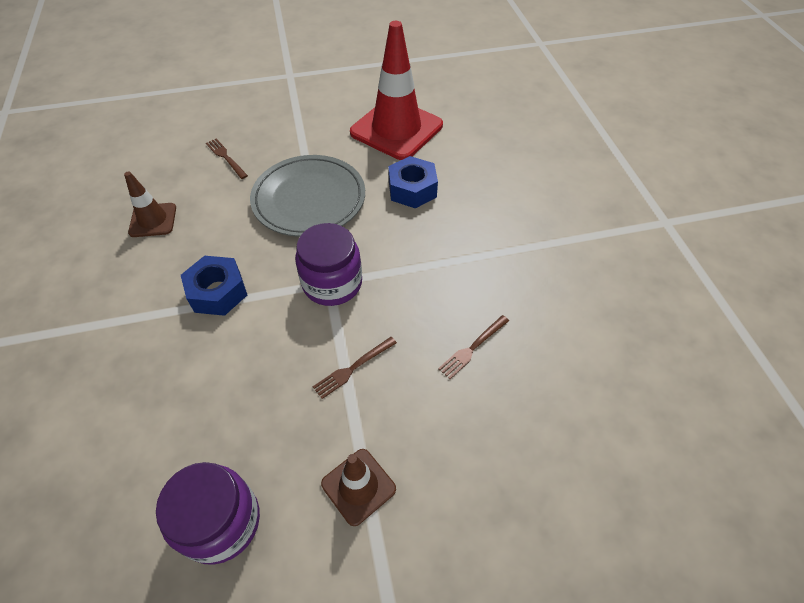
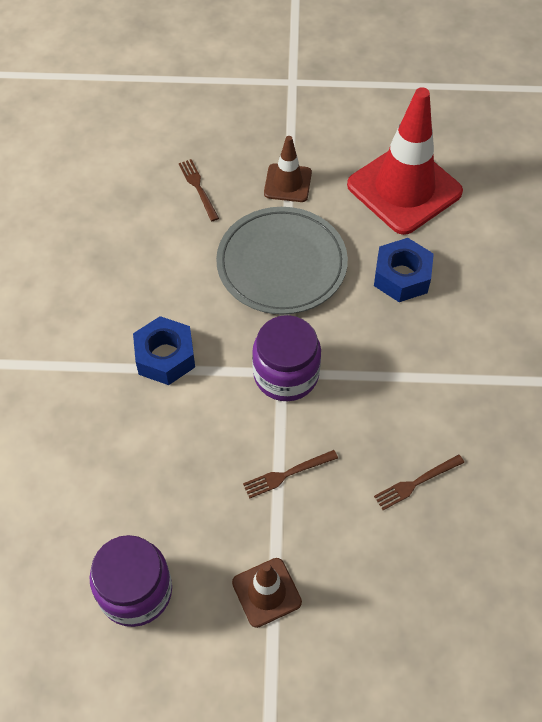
camera: 15 degrees right, 5 degrees up
(153, 220) = (109, 254): brown traffic cone -> brown traffic cone (287, 183)

